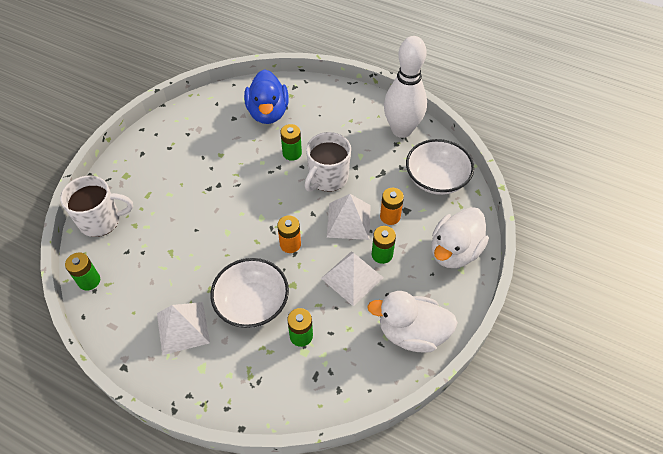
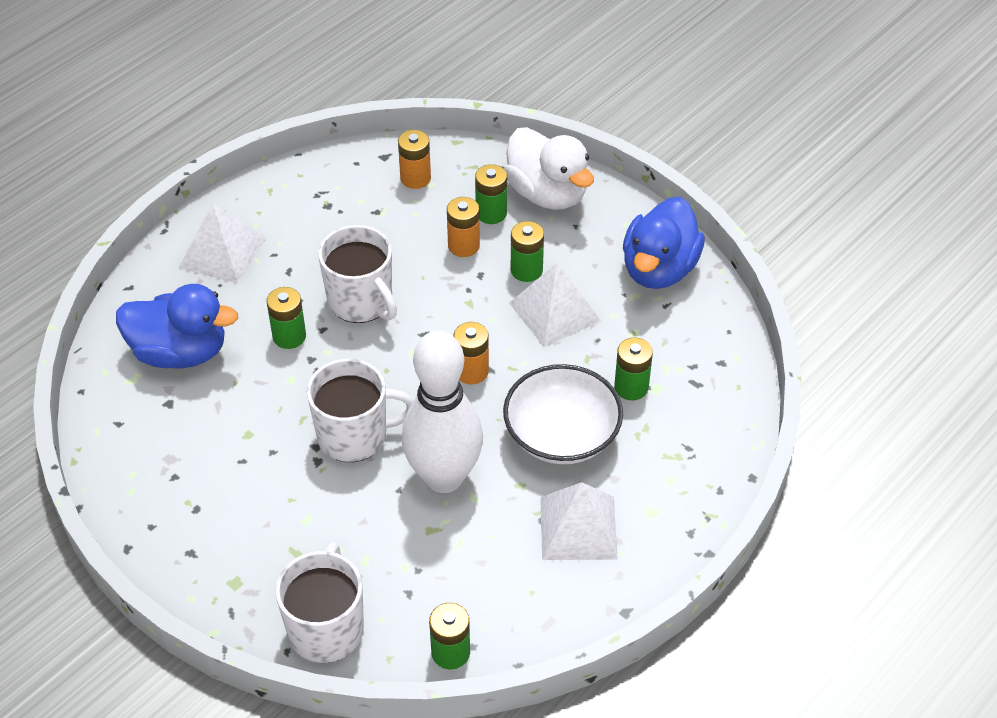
camera: 75 degrees left, 5 degrees down
(229, 200) = (355, 435): none -> white mug
(349, 221) = (453, 294): white pyramid -> white pyramid (222, 252)
(401, 130) = (302, 192): white bowling pin -> white bowling pin (444, 477)
(411, 333) = (659, 269): white duck -> blue duck
(423, 224) = (491, 213): none -> green battery
(436, 179) = (415, 178): white bowl -> orange battery

